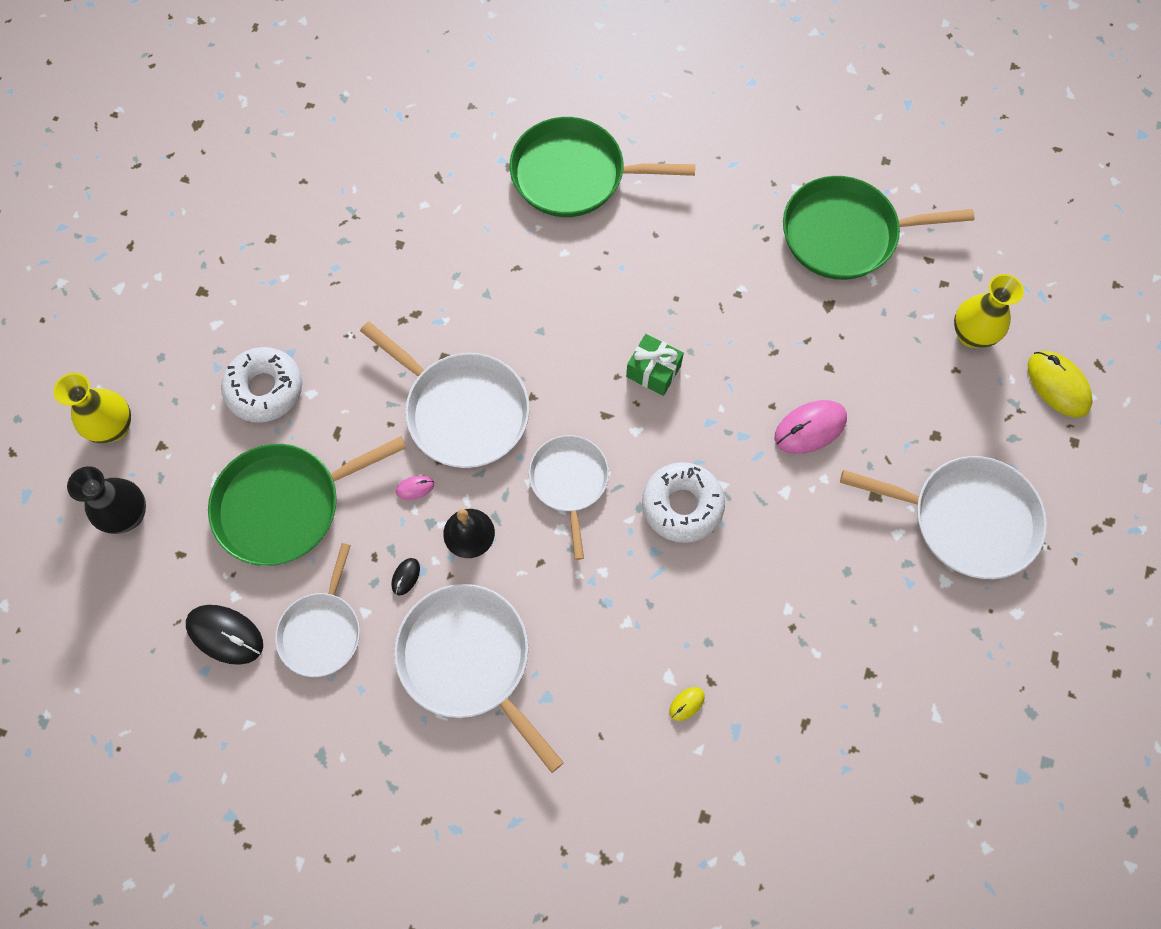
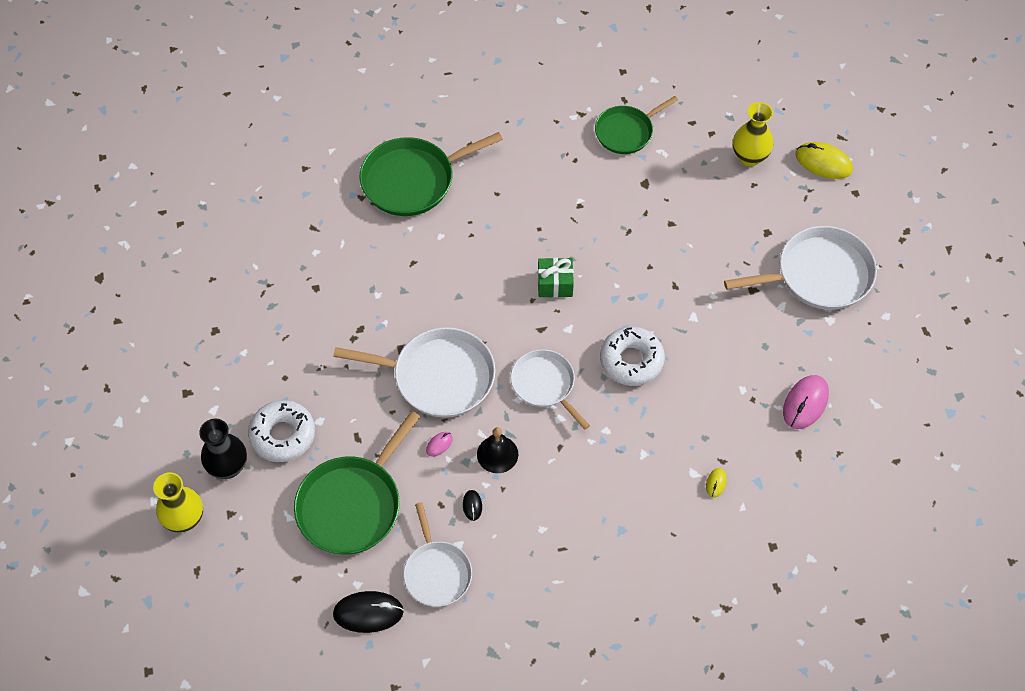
camera: 30 degrees left, 10 degrees down
(128, 515) = (238, 573): black vase -> black vase (228, 467)
(469, 660) = (553, 535): white pan -> none
(810, 428) = (683, 268): pink mouse -> pink mouse (805, 403)
(845, 234) = (626, 132): green pan -> green pan, size x0.64

